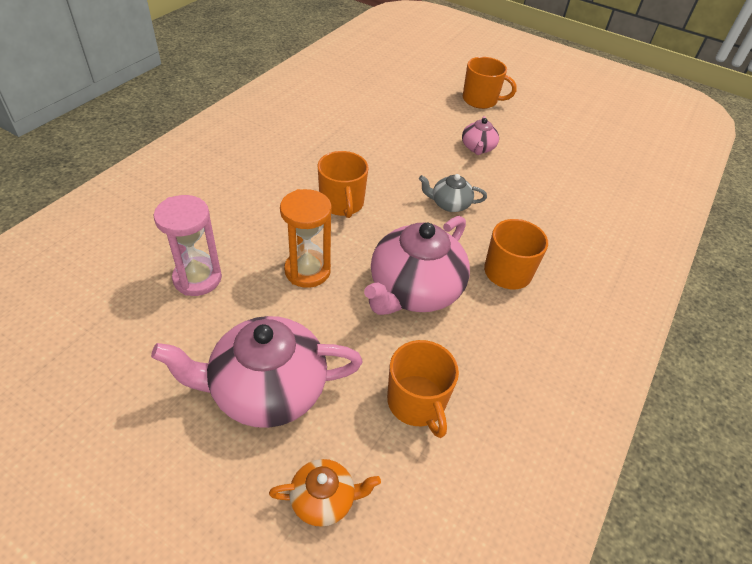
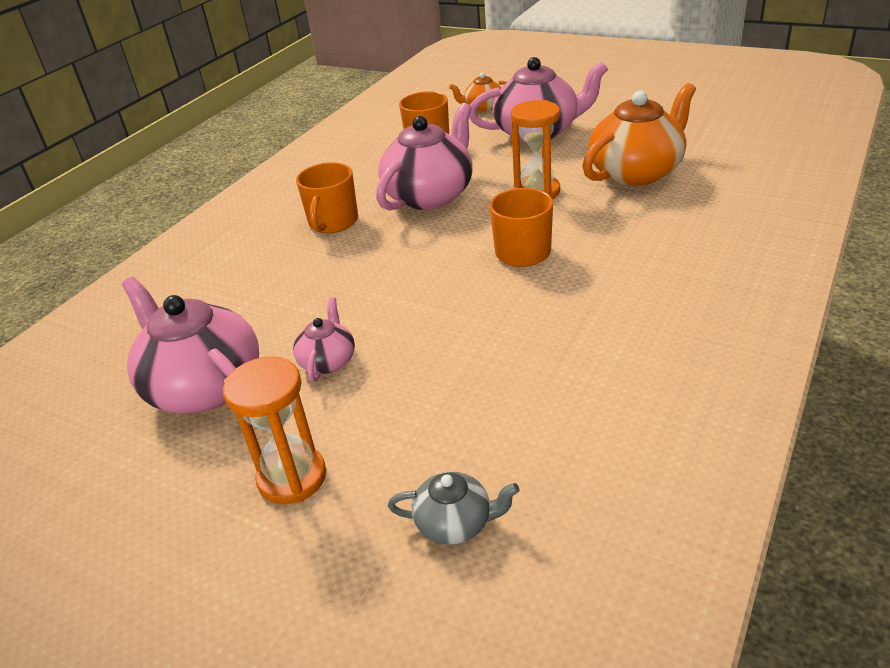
camera: 175 degrees left, 10 degrees down
(197, 278) = (637, 172): pink hourglass -> orange teapot
(449, 204) = (386, 273): grey teapot -> grey teapot (455, 523)
(480, 100) = (292, 477): orange mug -> orange hourglass
(548, 146) = (203, 386): none -> pink teapot

